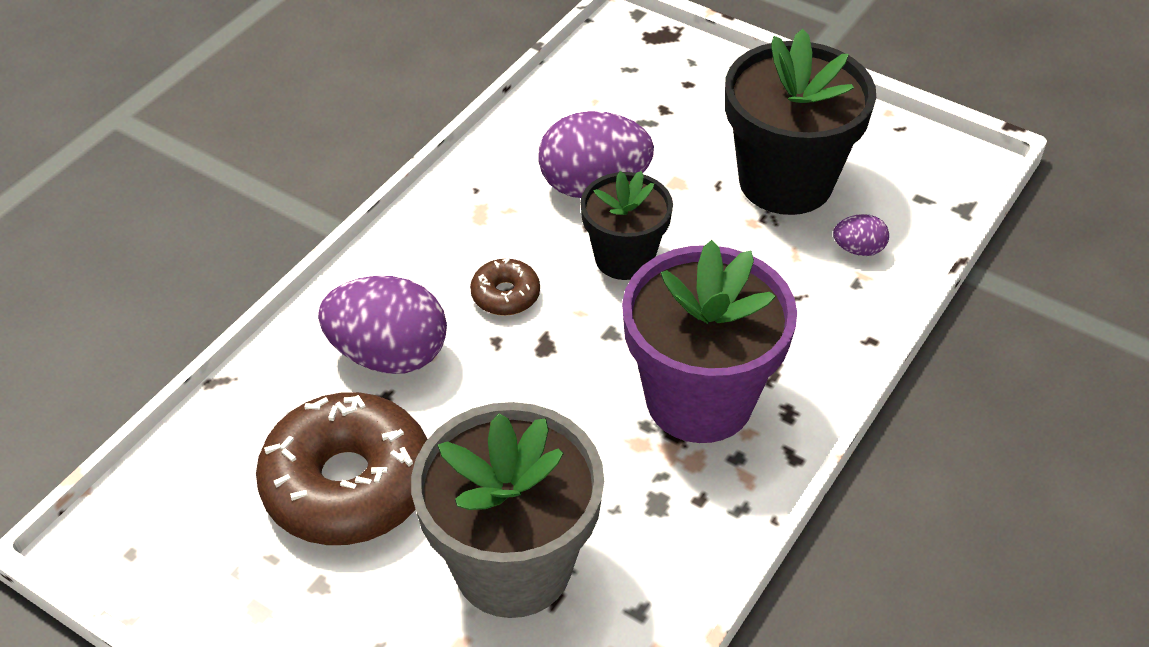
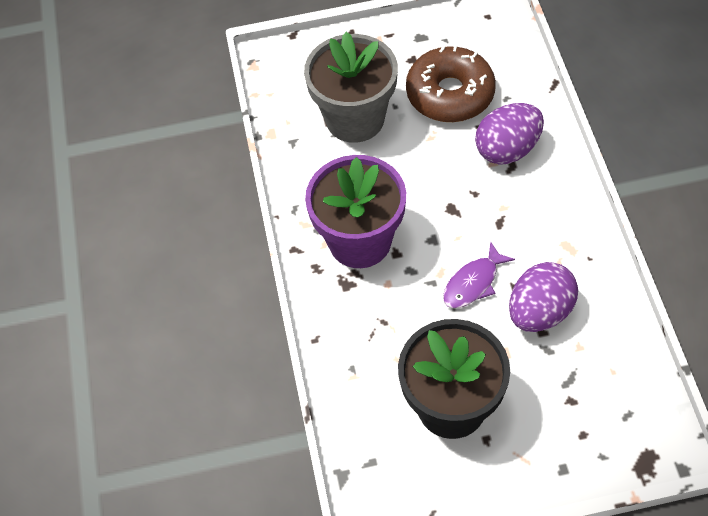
camera: 140 degrees right, 10 degrees up
(505, 295) = (499, 216): brown donut -> none
(624, 258) = (473, 283): black flower pot -> purple fish
(858, 249) = (371, 392): purple egg -> none

